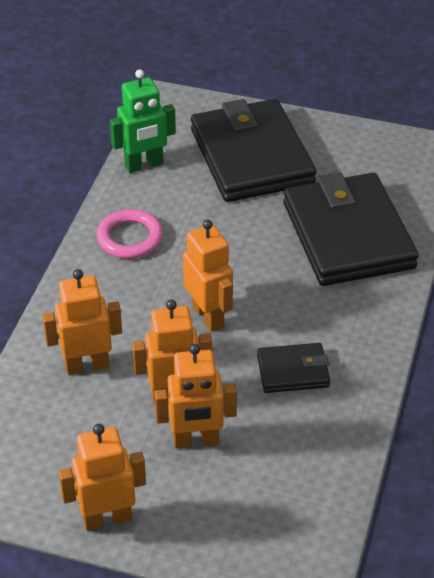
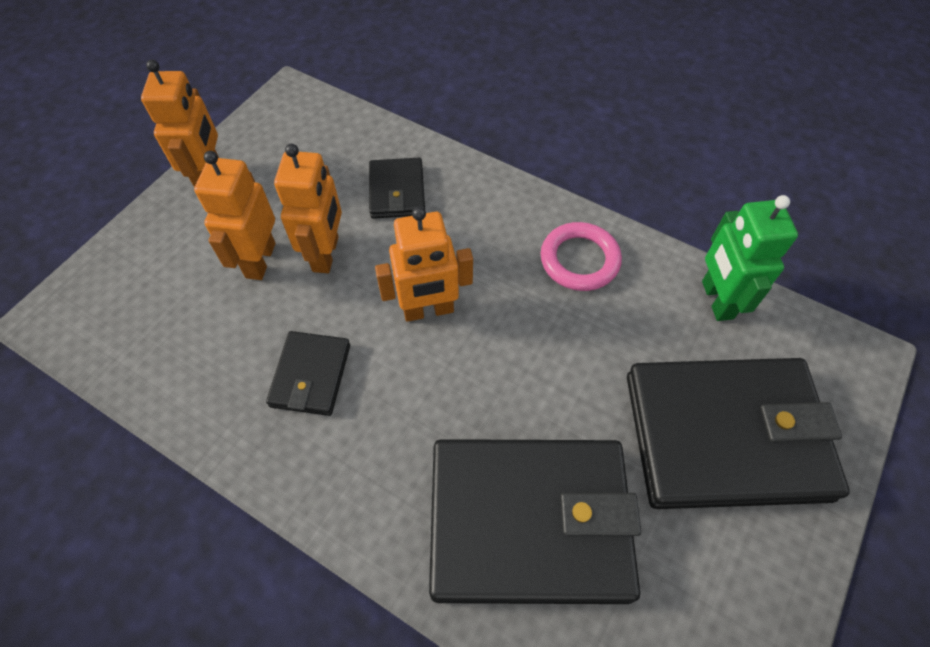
camera: 105 degrees right, 15 degrees up
(87, 365) = (397, 191): orange robot -> black wallet

